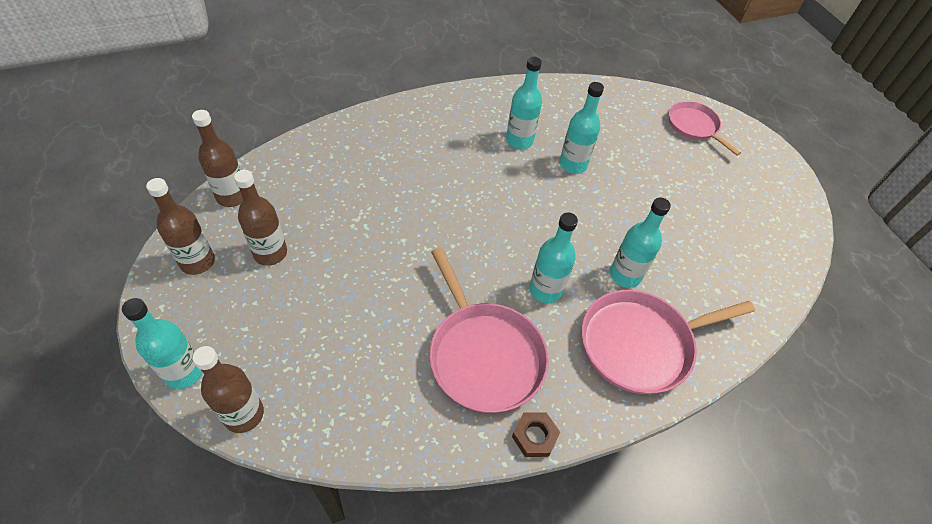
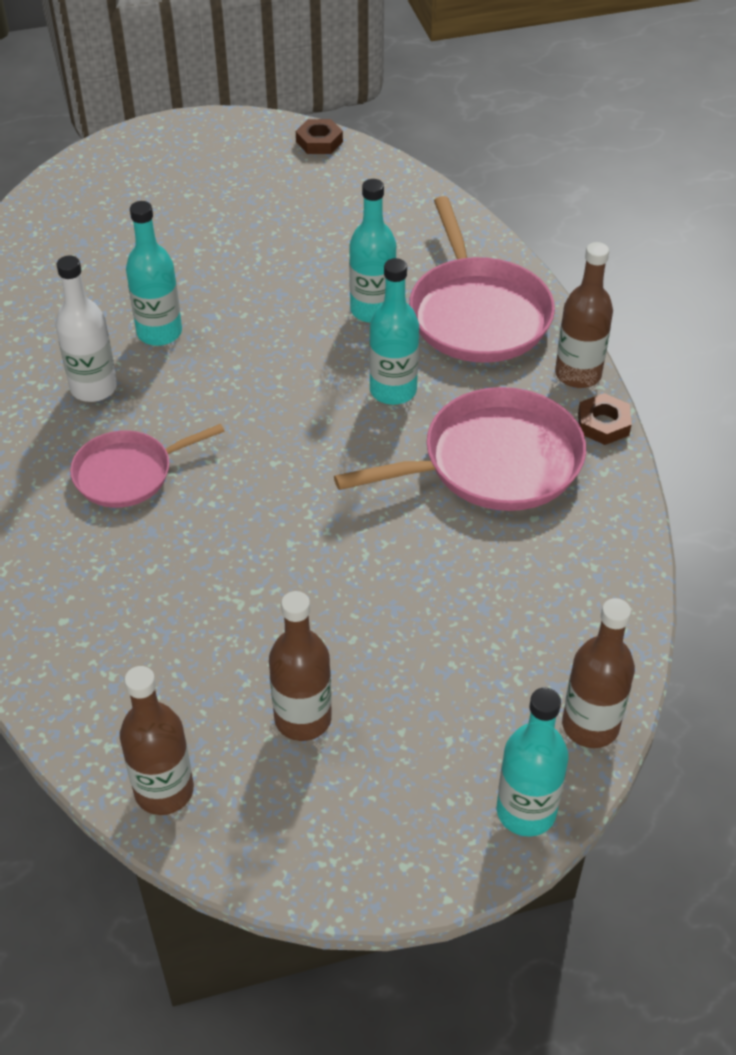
camera: 80 degrees left, 5 degrees down
(197, 262) = (313, 825): brown bottle -> brown bottle (578, 374)
(519, 140) = (94, 388): turquoise bottle -> white bottle
(694, 126) = (102, 192): pink pan -> pink pan (128, 473)
(803, 235) = (319, 141): none -> brown nut

